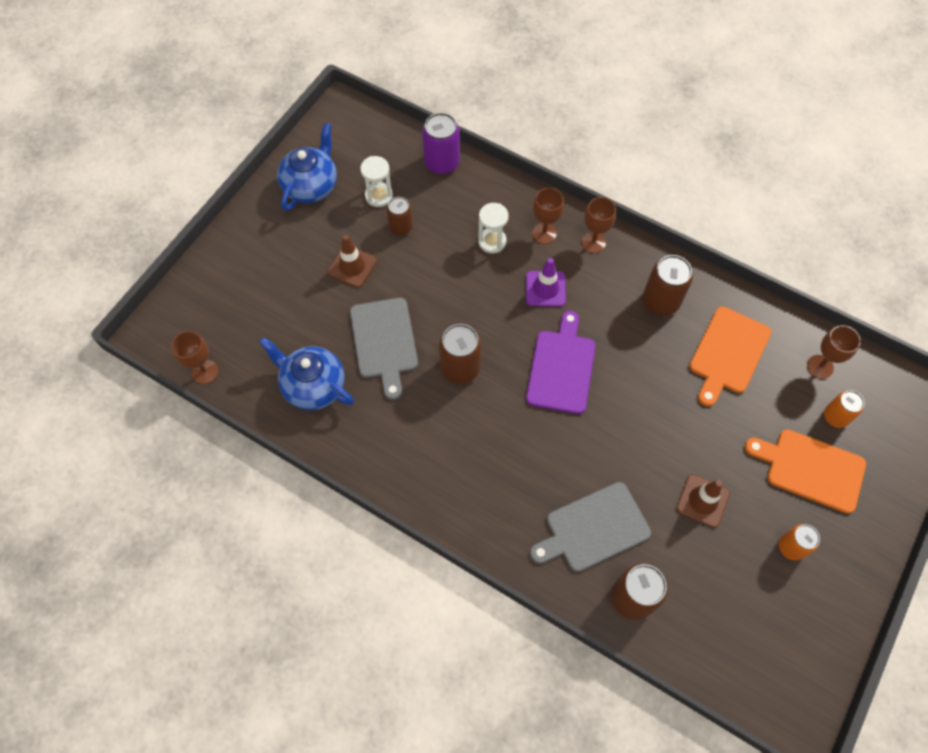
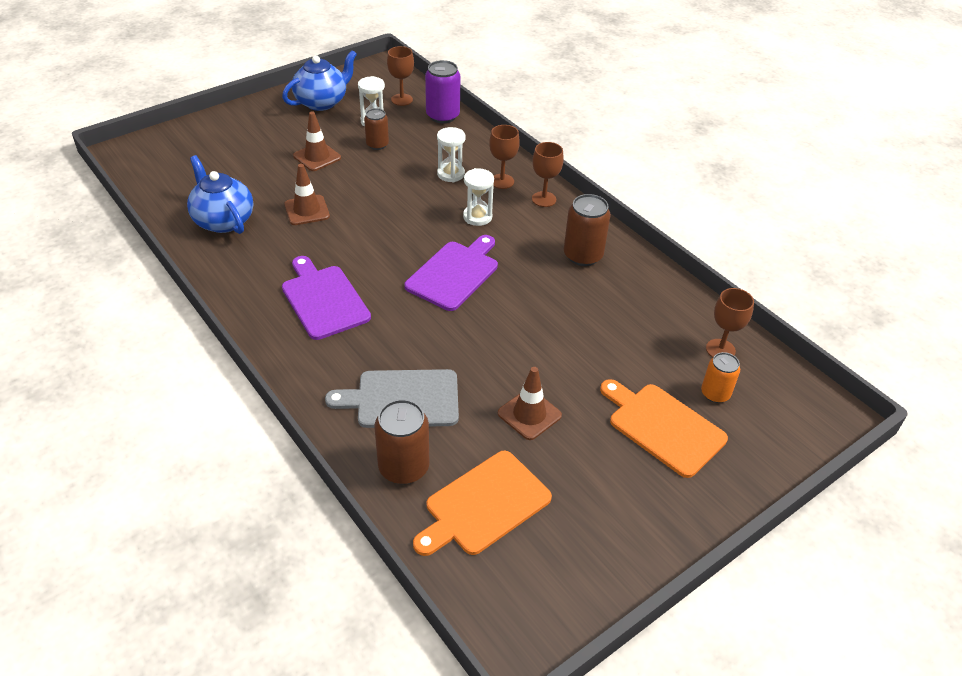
camera: 20 degrees right, 20 degrees down
(205, 372) = (143, 186): brown goblet -> brown goblet (402, 100)
(384, 342) = (307, 210): grey cutting board -> brown traffic cone
(460, 368) = (360, 246): brown can -> none
(464, 446) = (323, 299): none -> purple cutting board
(545, 289) = (477, 217): purple traffic cone -> white hourglass
(728, 353) = (627, 311): orange cutting board -> orange cutting board (484, 505)
(791, 547) = (602, 484): orange can -> none

